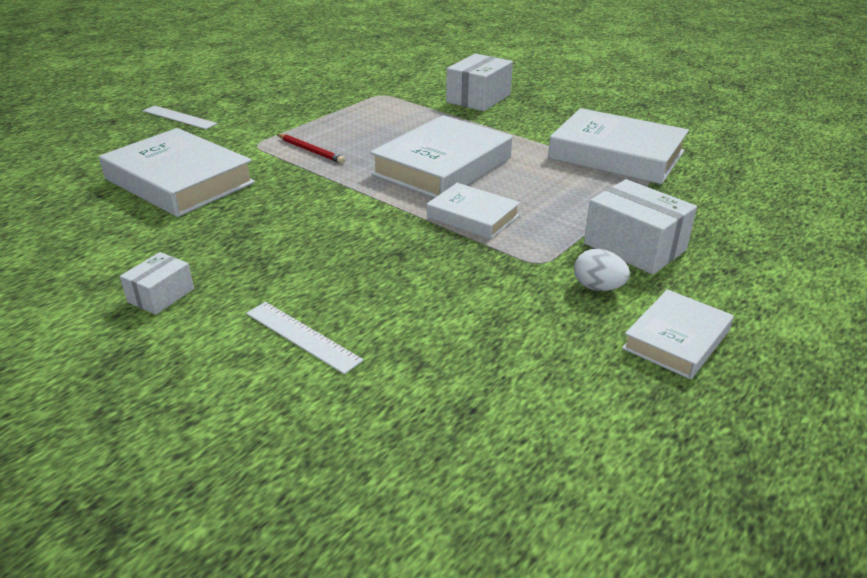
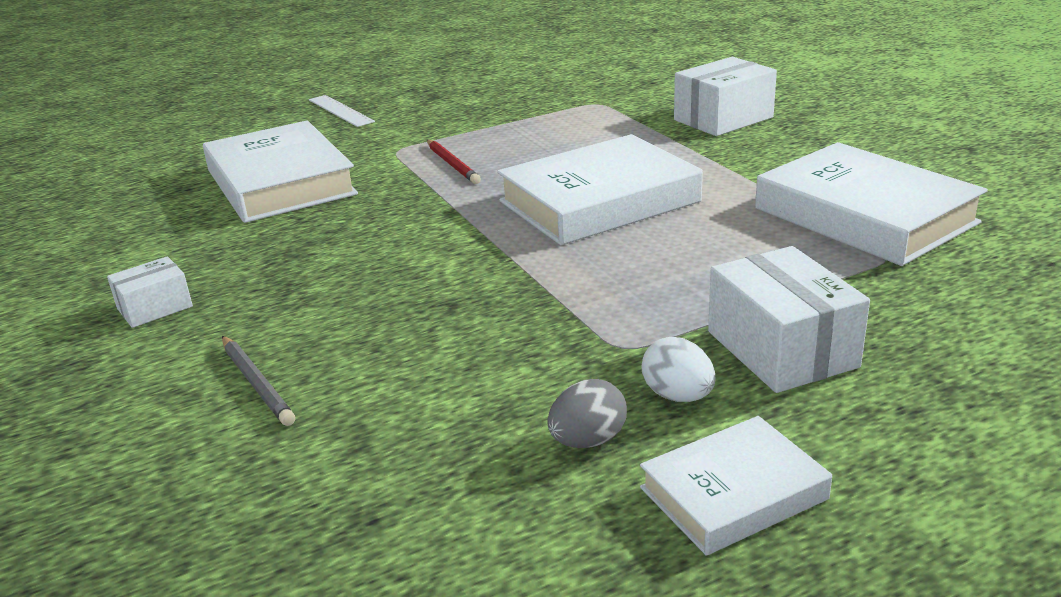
camera: 25 degrees right, 5 degrees down
(302, 336) = (256, 383): white ruler -> grey pencil
(472, 216) = (583, 272): white book -> none
(567, 327) = (588, 441): none -> grey egg

